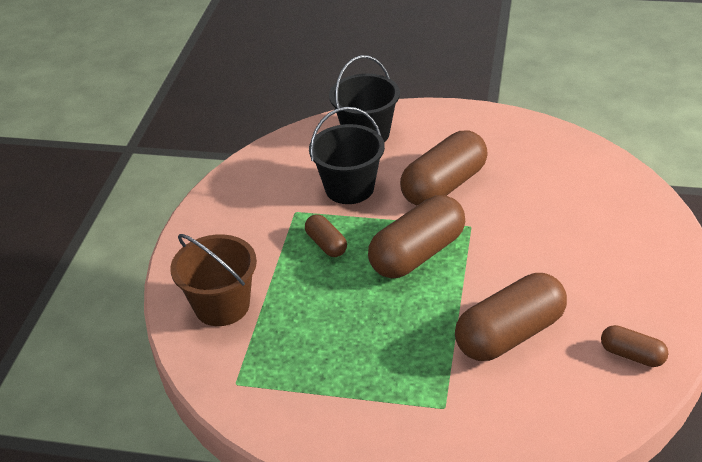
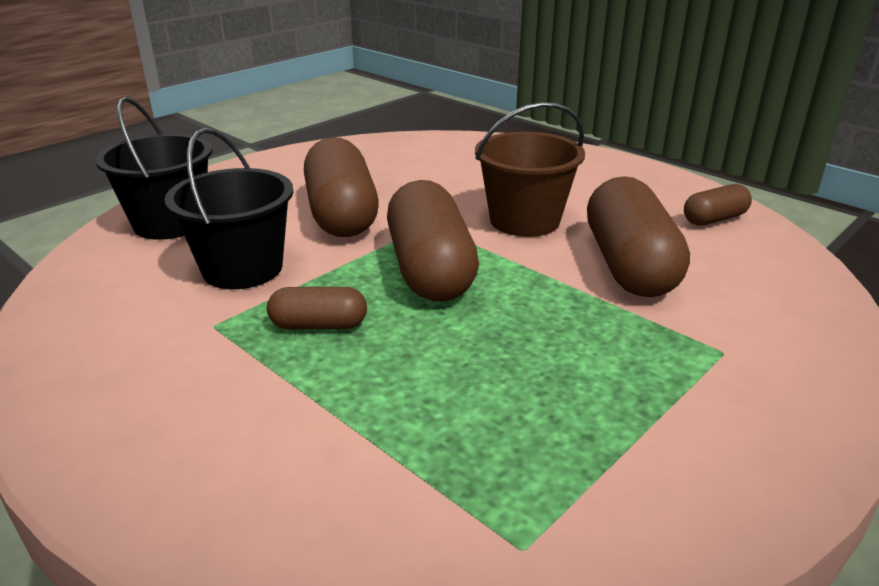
camera: 60 degrees left, 10 degrees down
(222, 305) = (310, 485): brown bucket -> brown bucket (524, 220)

